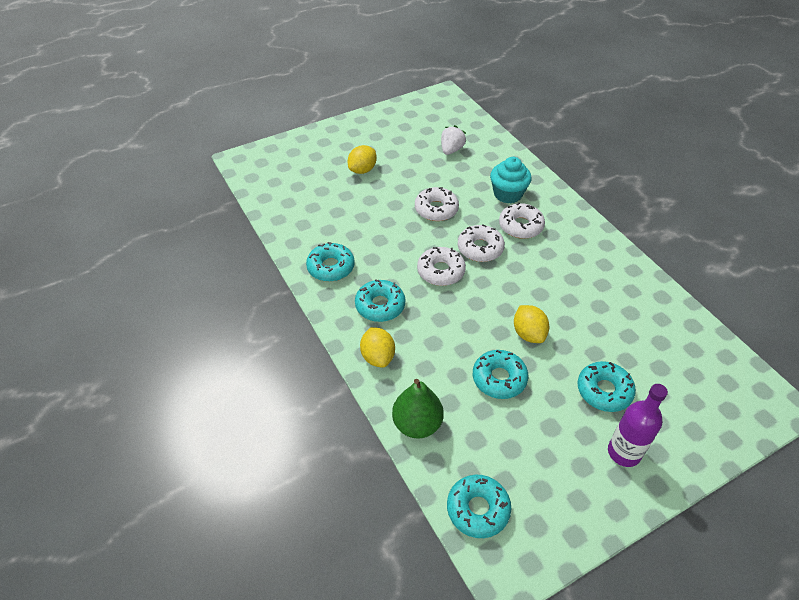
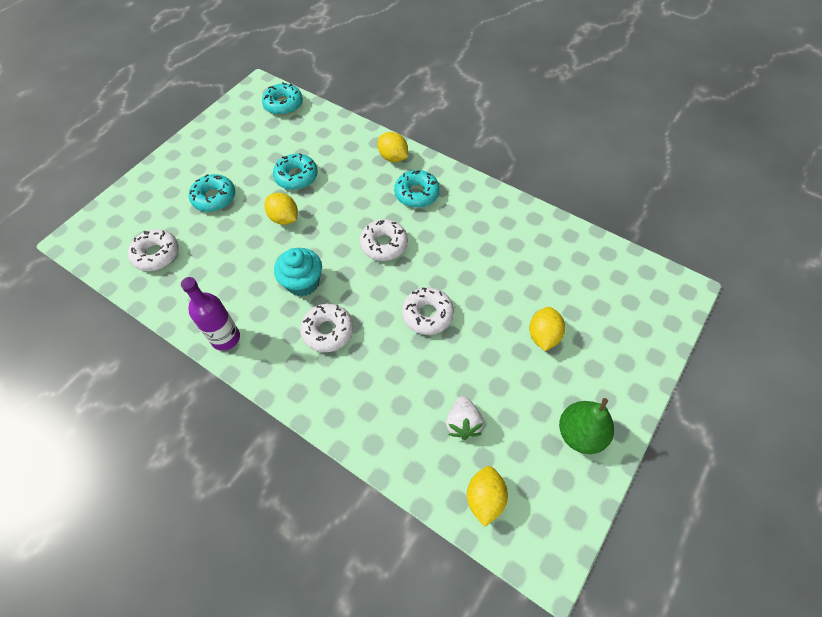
camera: 155 degrees right, 10 degrees up
(331, 267) = (482, 209): turquoise donut -> none
(417, 424) = (341, 130): green pear -> green pear (580, 434)
(460, 120) = (485, 498): none -> yellow lemon
(480, 248) = (359, 284): white donut -> white donut (156, 254)
(507, 194) = (359, 374): turquoise cupcake -> turquoise cupcake (303, 282)
(624, 452) = (195, 164): purple bottle -> purple bottle (225, 338)

